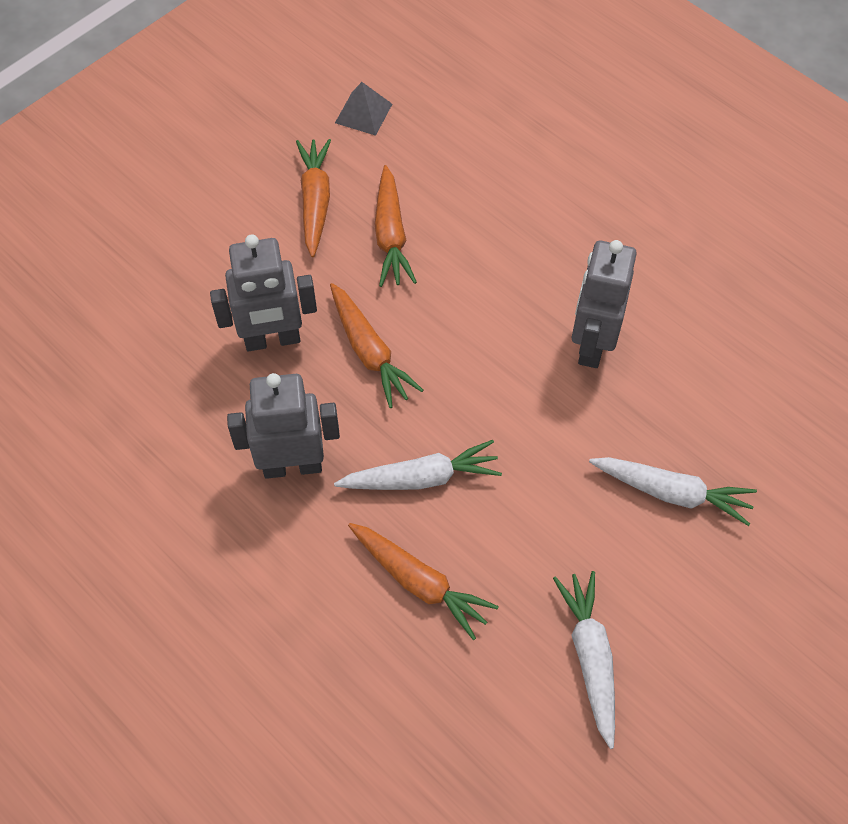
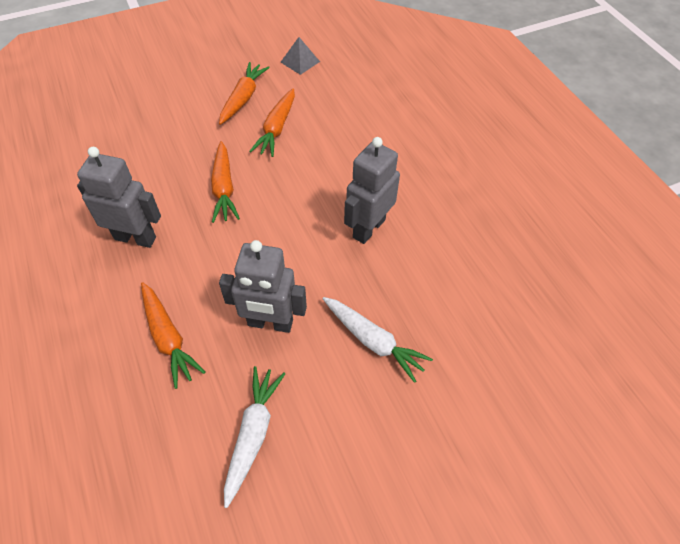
camera: 20 degrees right, 5 degrees down
(272, 340) = (170, 163): grey robot -> grey robot (270, 323)
(421, 478) = (210, 272): white carrot -> none

